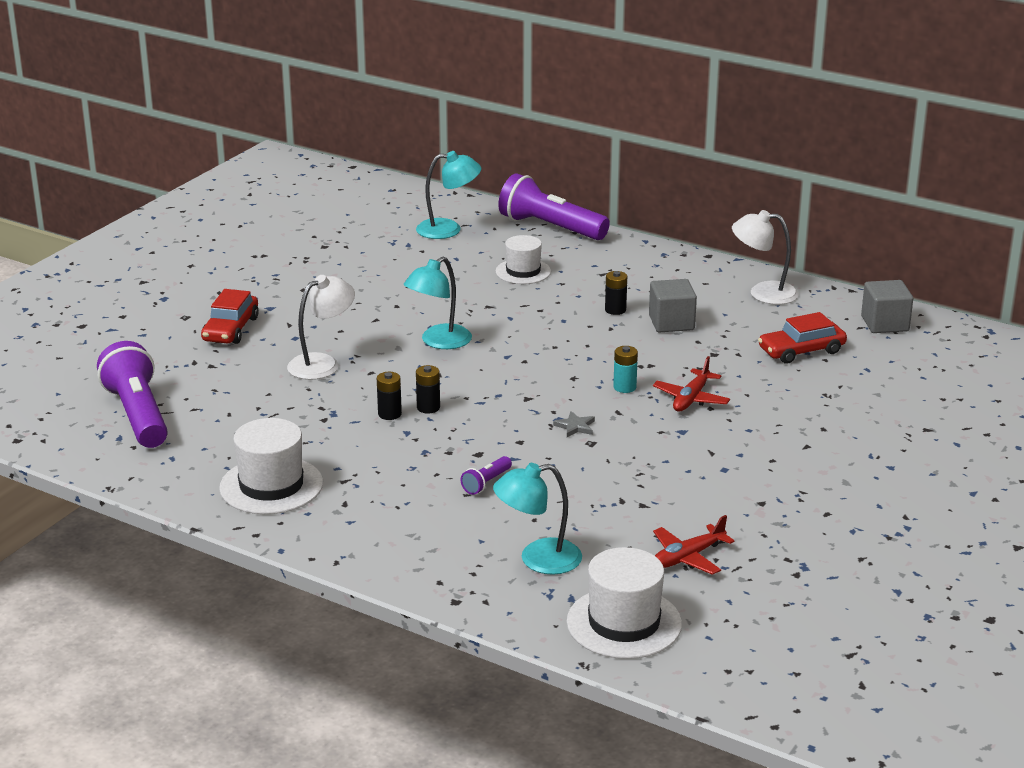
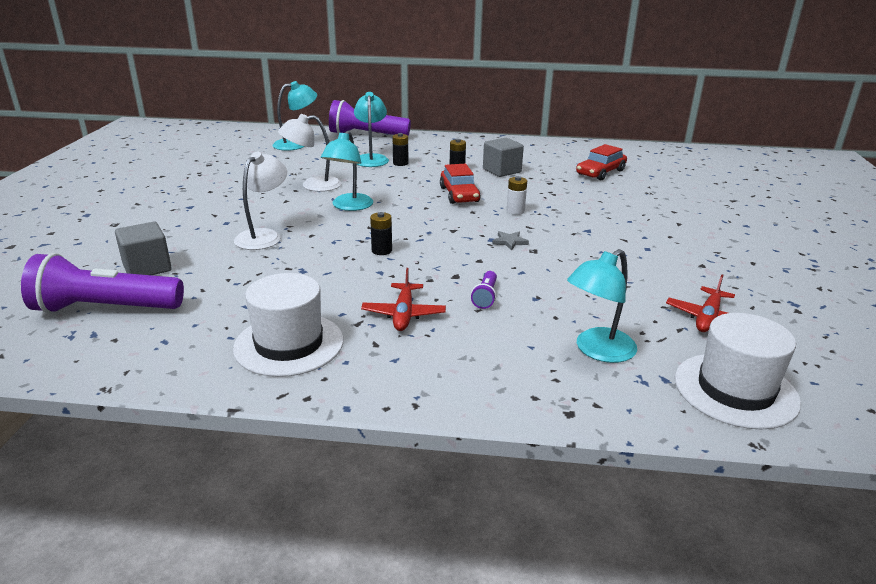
camera: 25 degrees left, 0 degrees up
(137, 415) = (105, 309): purple flashlight -> purple flashlight turned 45 degrees counterclockwise
(230, 329) = (163, 226): red car -> red car (459, 194)
(389, 414) = (353, 261): black battery -> black battery (400, 163)
(523, 271) = (371, 158): white hat -> turquoise lamp
(624, 387) = (515, 211): turquoise battery -> white battery
(691, 399) = (568, 210): red plane -> red plane (403, 314)
(763, 293) = (538, 148): white lamp -> white lamp (313, 185)
(884, 324) = (628, 152): grey cube -> grey cube (147, 268)

